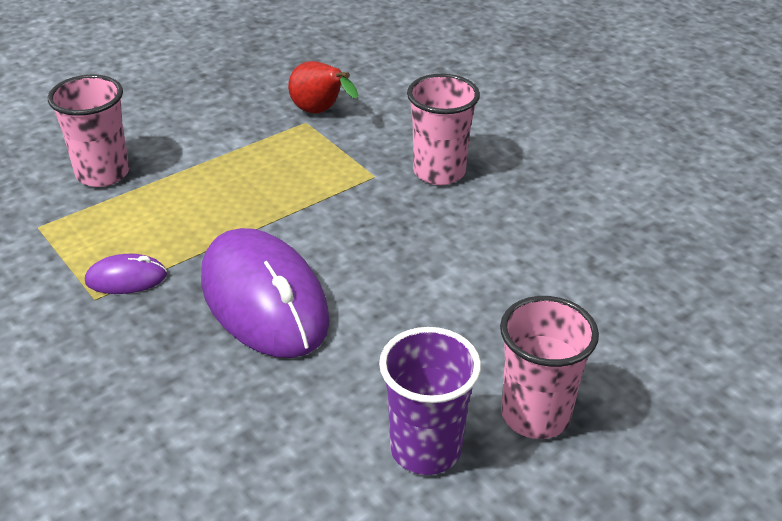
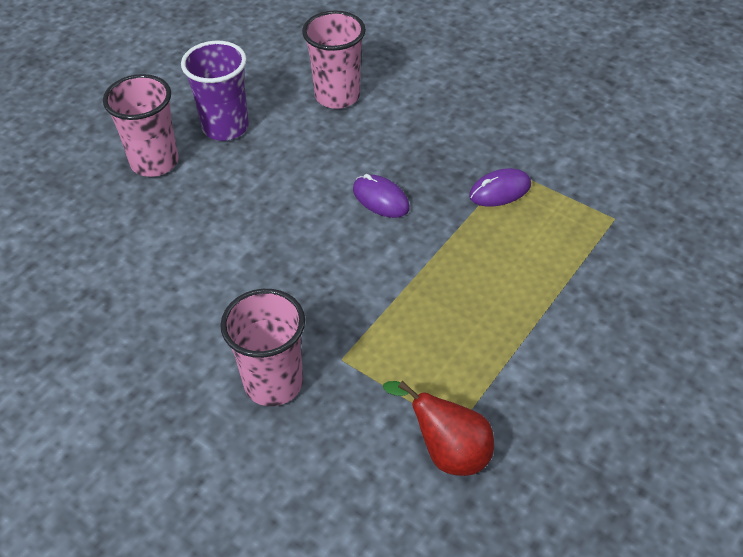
camera: 165 degrees right, 10 degrees up
(103, 173) = (614, 289): pink cup -> pink cup (337, 96)
(264, 299) = (381, 199): purple mouse -> purple mouse, size x0.44

